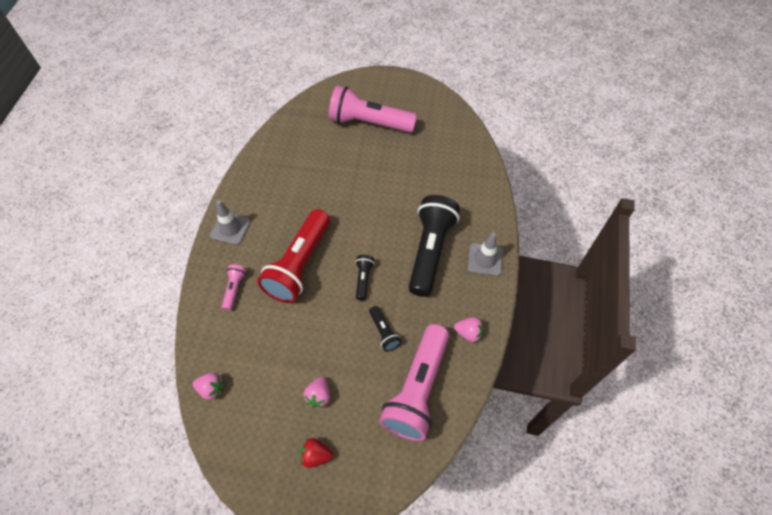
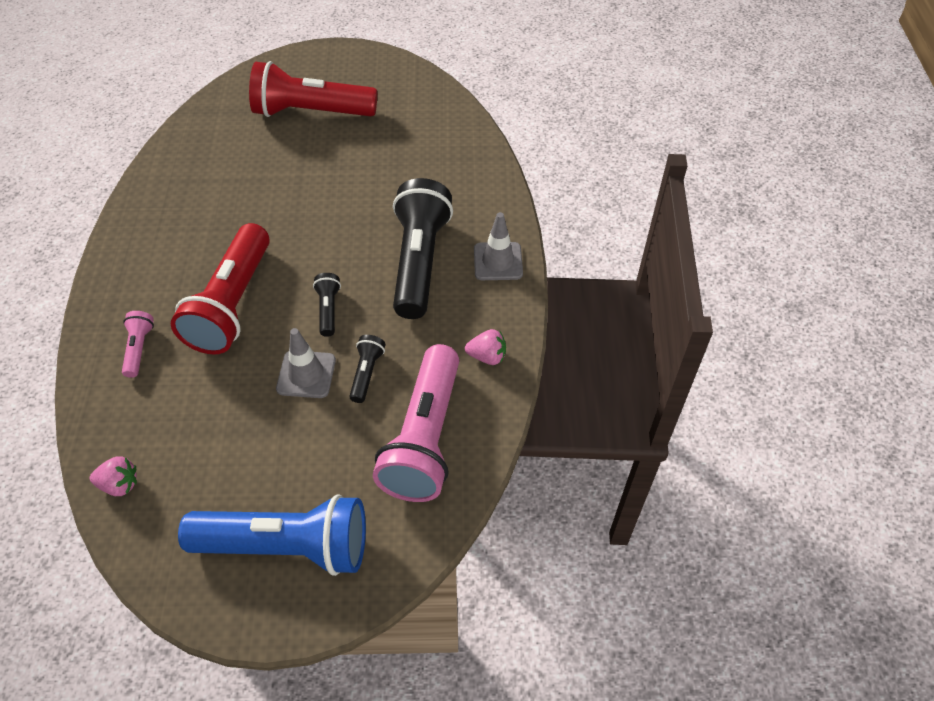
camera: 10 degrees left, 5 degrees down
(230, 228) = (123, 271): grey traffic cone -> grey traffic cone (306, 374)
(315, 455) = (287, 546): red strawberry -> blue flashlight
(319, 396) = (282, 468): pink strawberry -> none
(369, 123) = (310, 112): pink flashlight -> red flashlight
(384, 332) = (366, 373): black flashlight -> black flashlight turned 135 degrees counterclockwise

